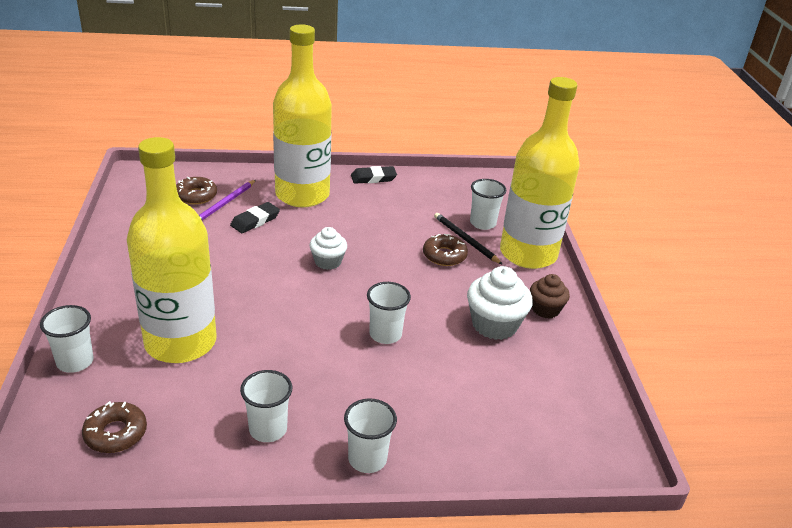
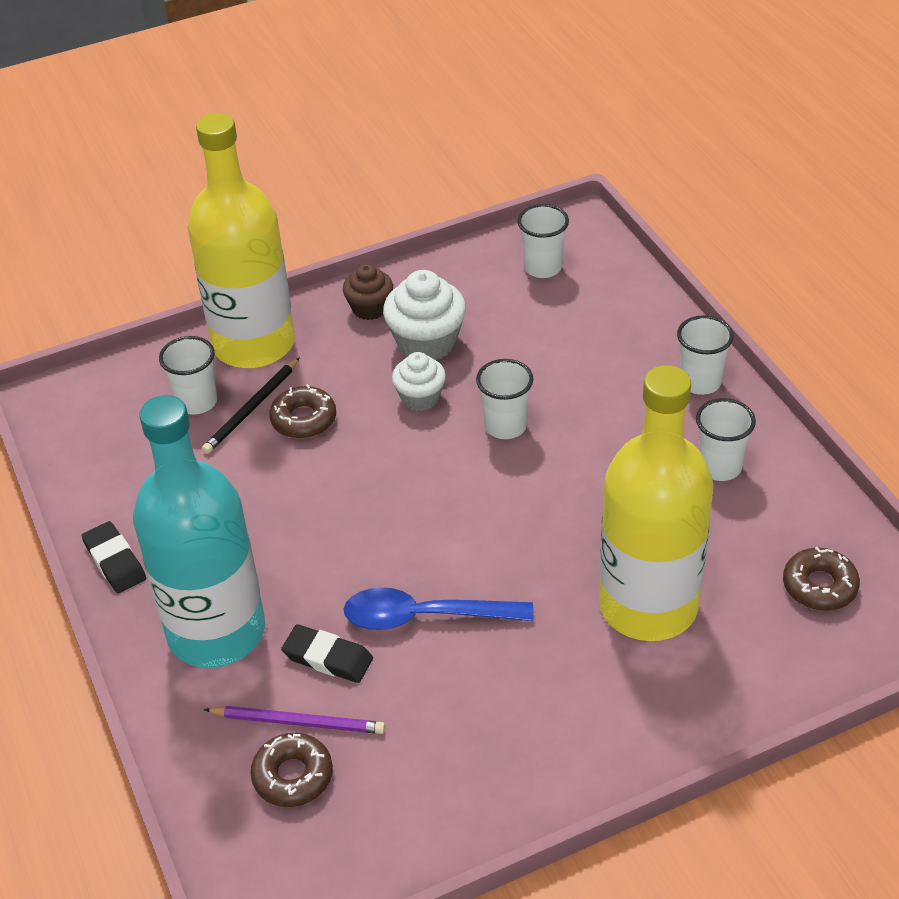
camera: 105 degrees left, 10 degrees up
(75, 362) = (754, 691): white cup -> white cup (542, 267)
(253, 257) = (425, 617): none -> blue spoon
(302, 195) = (216, 631): yellow bottle -> turquoise bottle
(328, 262) = (388, 530): white cupcake -> white cupcake (420, 397)

